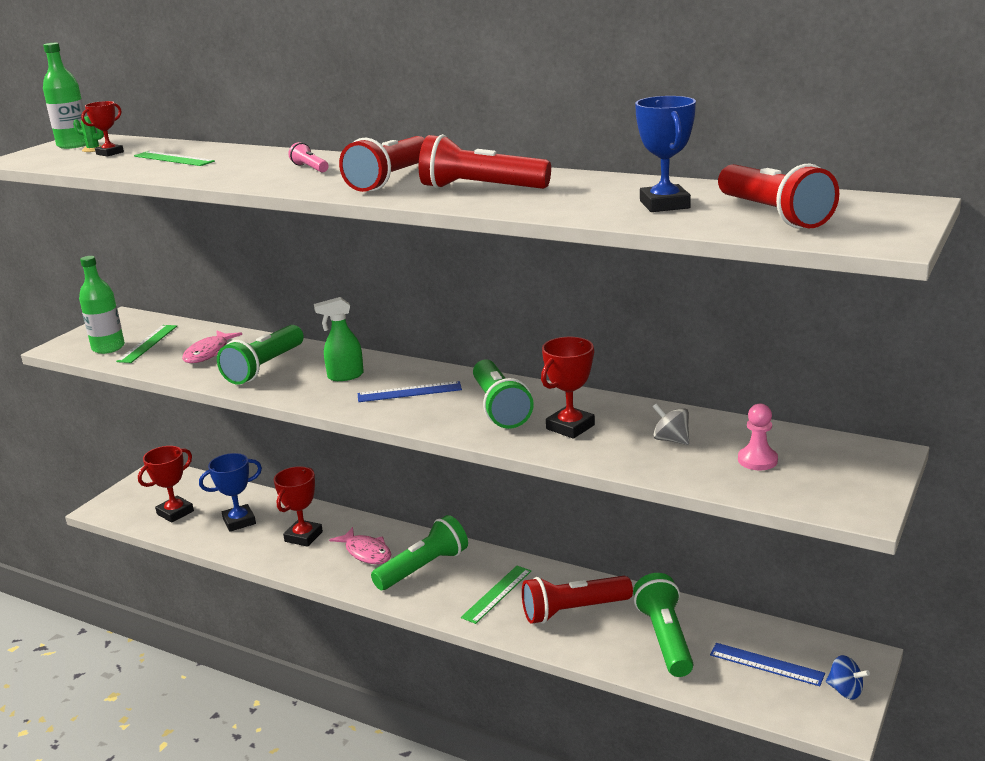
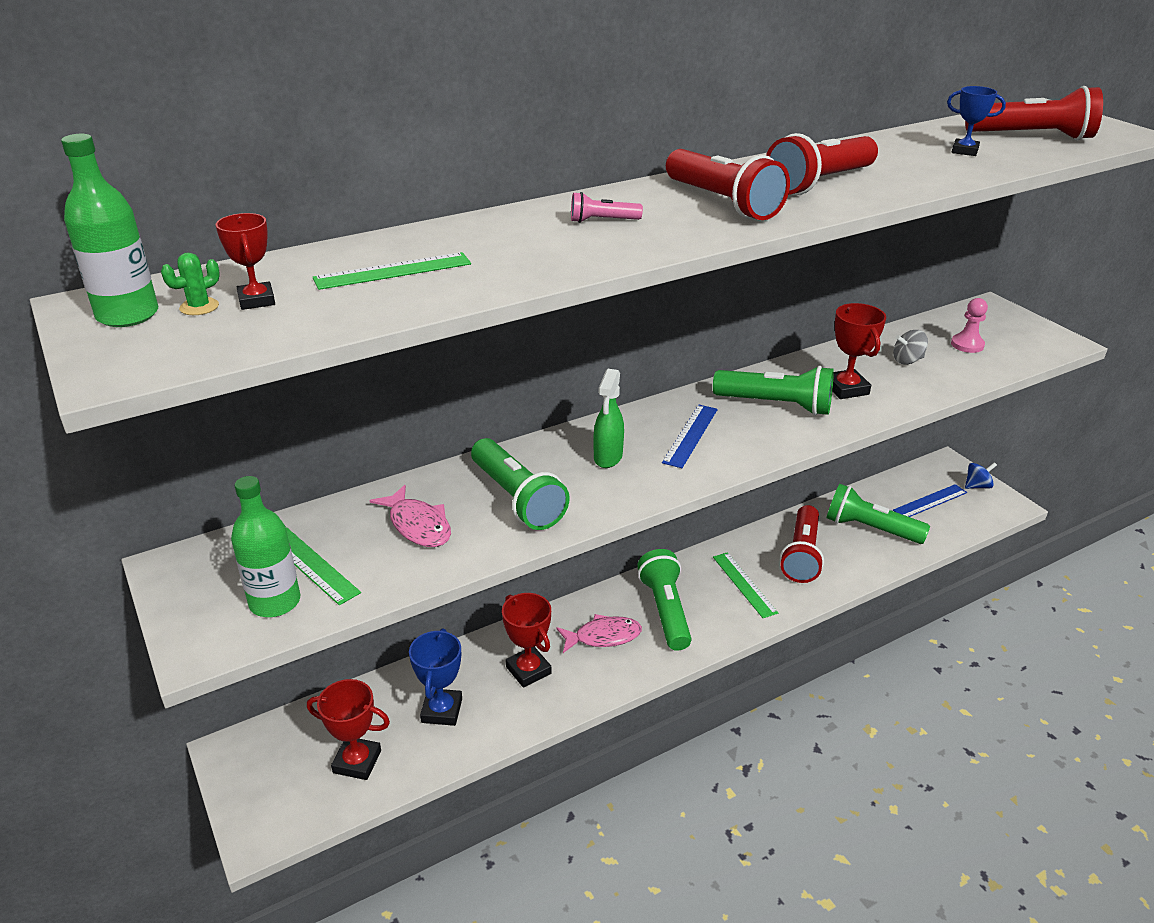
camera: 60 degrees left, 10 degrees up
(175, 512) = (357, 762): red trophy -> red trophy turned 60 degrees counterclockwise
(664, 205) = (964, 151): blue trophy -> blue trophy, size x0.64

